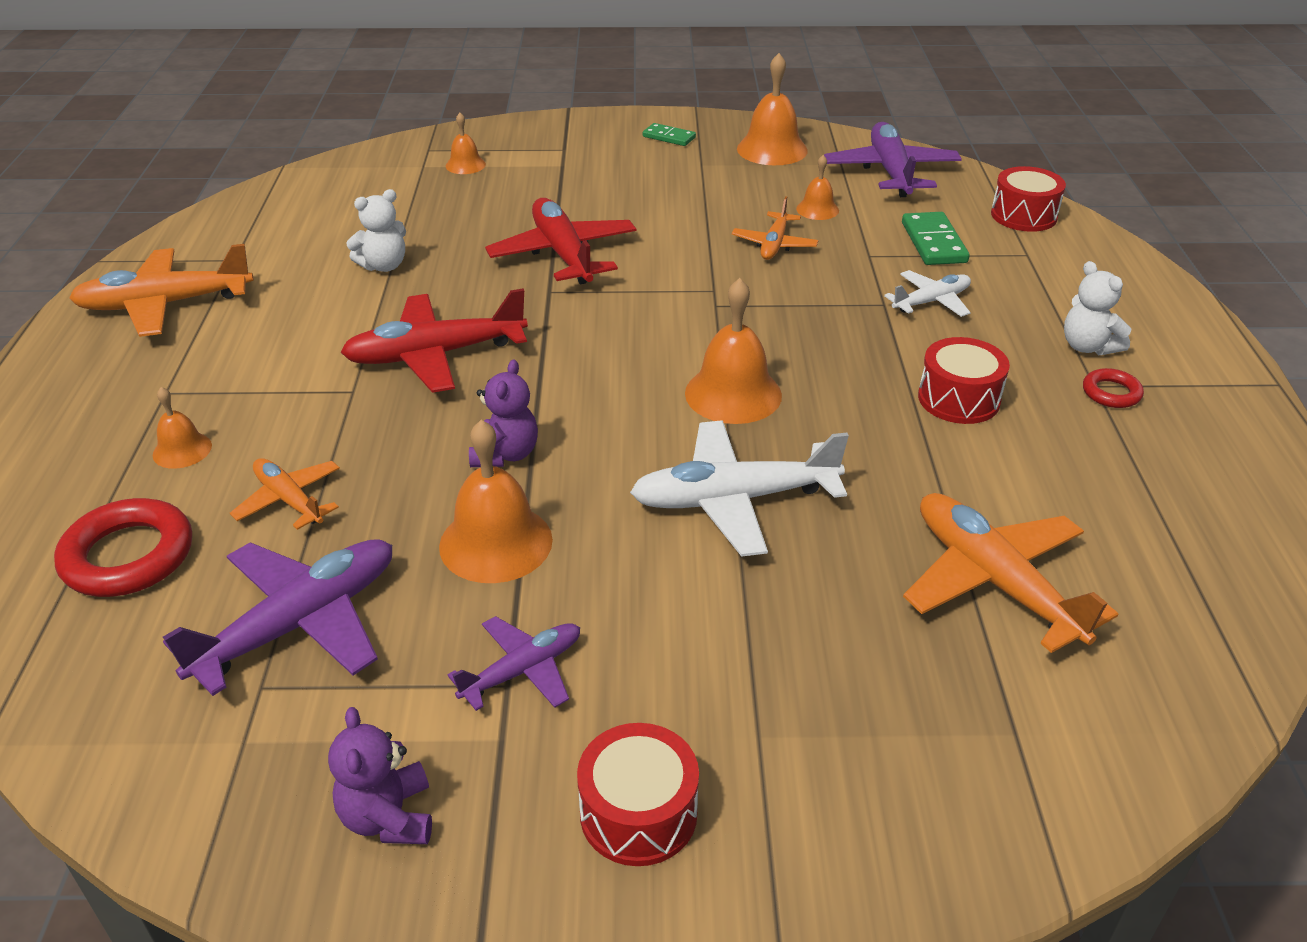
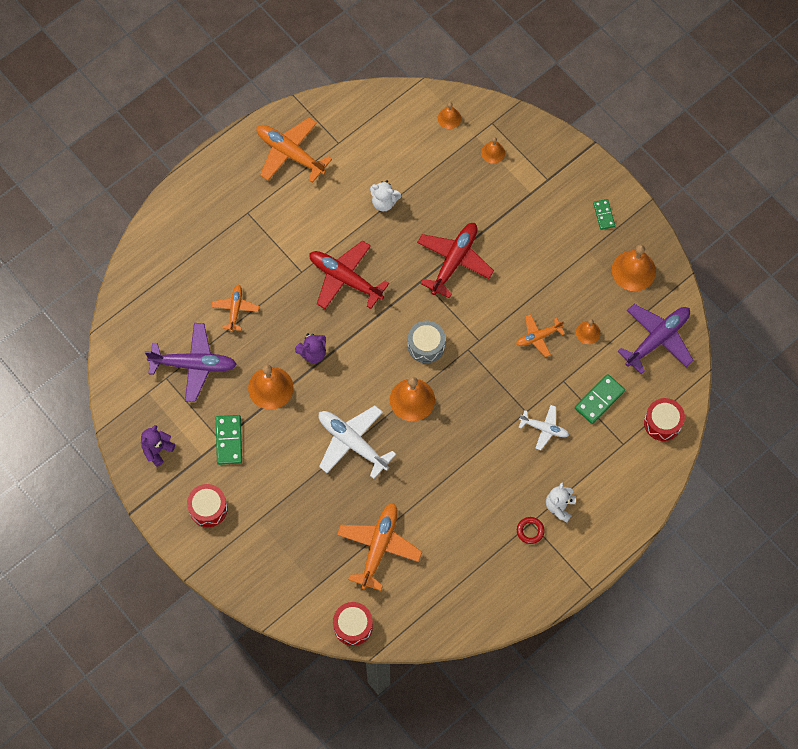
camera: 50 degrees right, 30 degrees up
(128, 556) = (176, 289): red ring -> none
(182, 450) = (227, 251): orange bell -> orange bell (449, 118)
(523, 670) = (229, 440): purple plane -> green domino
(657, 337) = (426, 345): none -> grey drum
(958, 399) = (478, 479): red drum -> red drum (353, 626)

